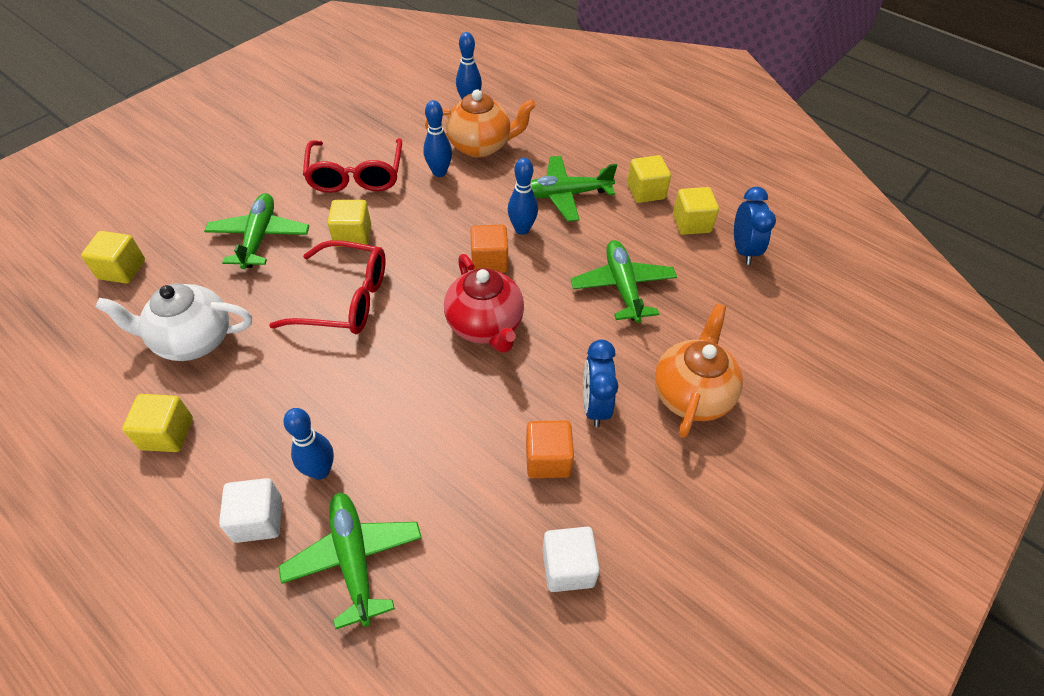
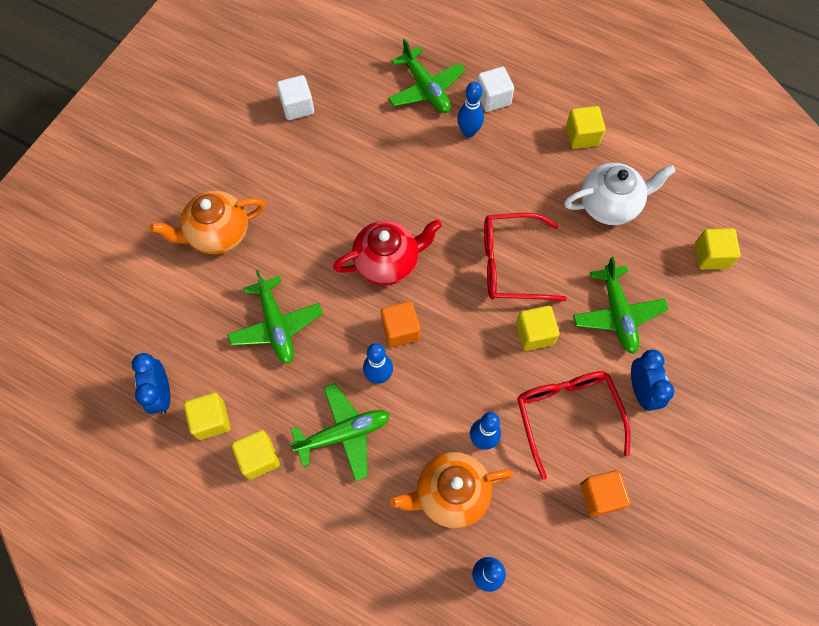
camera: 170 degrees right, 15 degrees up
(485, 326) = (387, 262): red teapot -> red teapot turned 105 degrees clockwise
(548, 459) = (319, 166): orange cube -> orange cube (600, 496)
(595, 406) = (290, 211): blue clock -> blue clock (641, 391)
(691, 394) = (218, 234): orange teapot -> orange teapot turned 60 degrees clockwise

